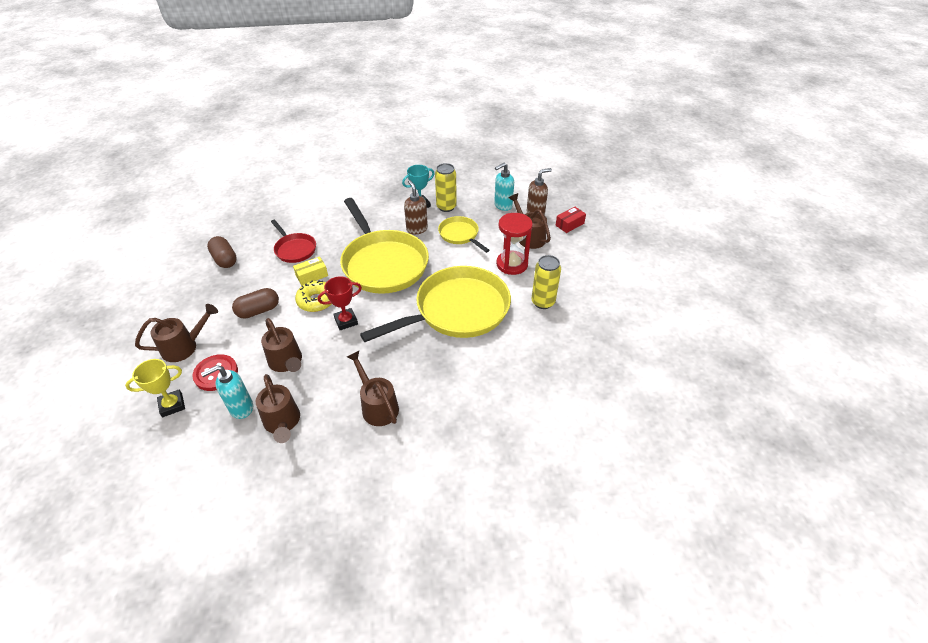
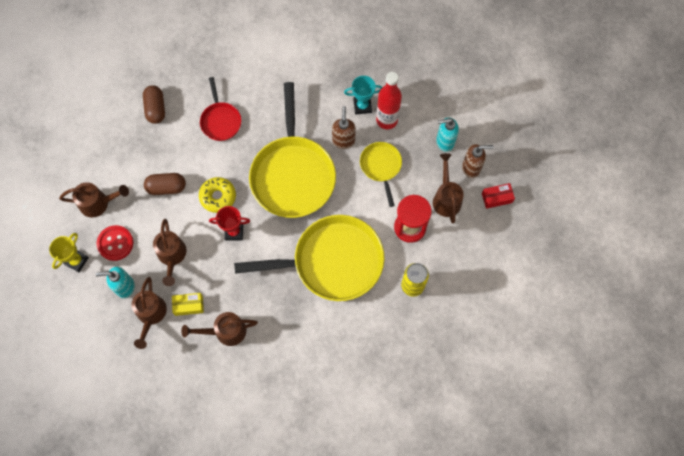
camera: 25 degrees right, 25 degrees up
(172, 405) = (76, 261): yellow trophy -> yellow trophy turned 60 degrees counterclockwise
(312, 276) = (224, 163): yellow box -> yellow box (189, 305)
(377, 405) = (225, 331): brown watering can -> brown watering can turned 90 degrees counterclockwise
(446, 207) = (387, 120): yellow can -> red bottle

